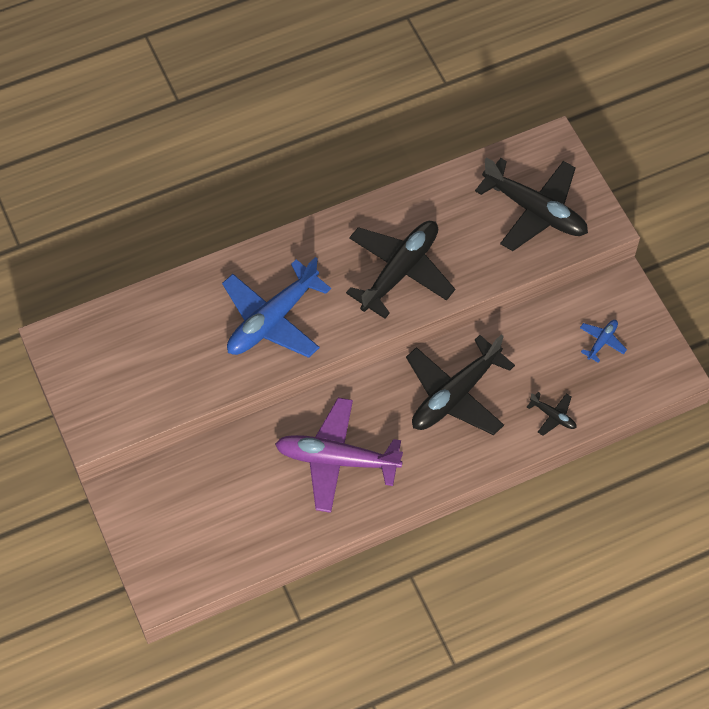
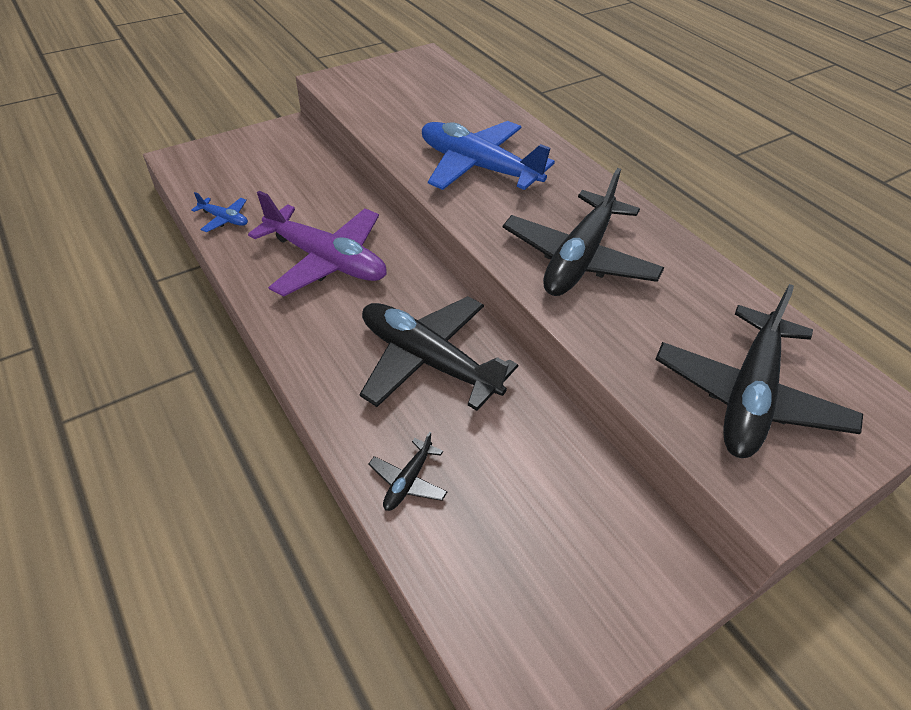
camera: 80 degrees right, 15 degrees down
(336, 459) = (326, 260): purple plane -> purple plane turned 120 degrees clockwise
(400, 271) = (579, 258): black plane -> black plane turned 90 degrees clockwise
(602, 341) = (560, 546): blue plane -> blue plane (224, 219)

